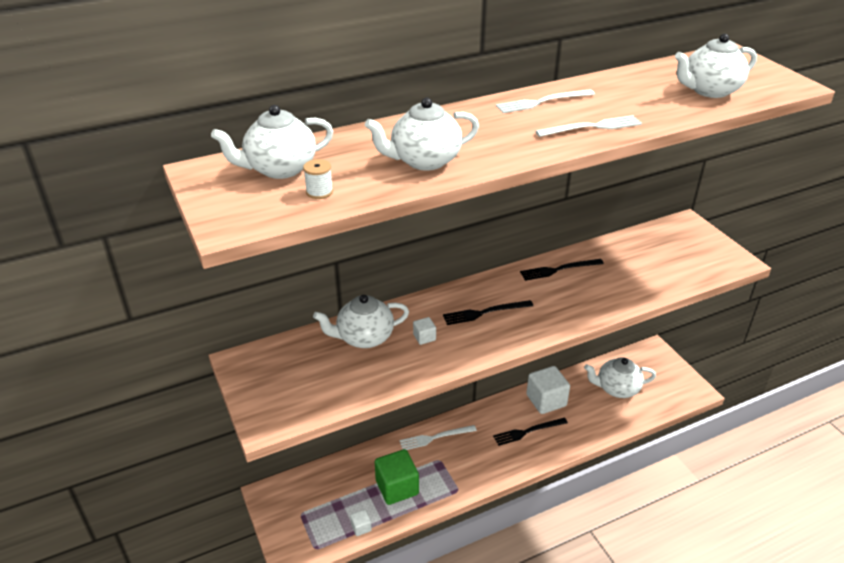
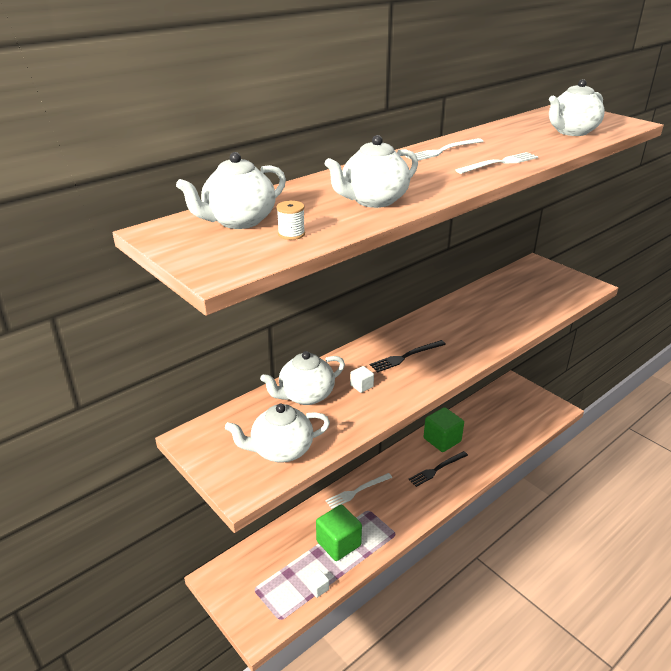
camera: 15 degrees left, 5 degrees down
(546, 400) = (442, 440): white cube -> green cube
(559, 270) = (452, 313): black fork -> none
(617, 388) = (496, 419): white teapot -> white teapot (281, 450)

